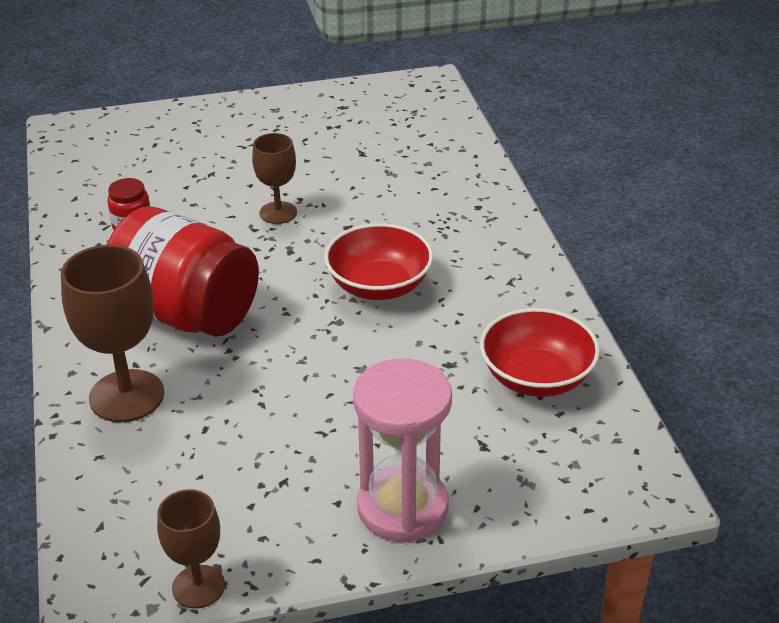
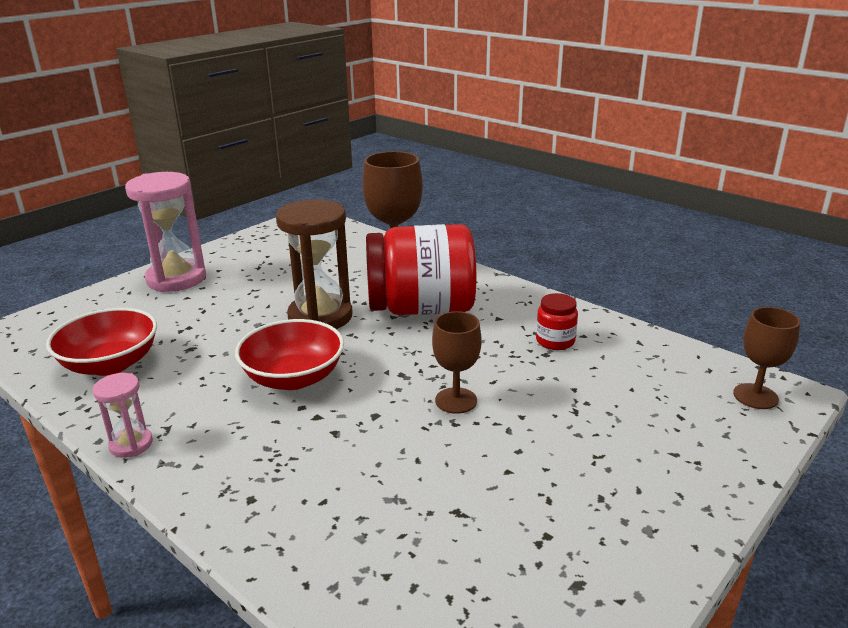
camera: 145 degrees right, 10 degrees down
(198, 587) = (264, 231): brown goblet -> brown goblet (755, 396)
(292, 349) = (320, 317): none -> brown hourglass
(544, 278) = (131, 444): none -> pink hourglass

